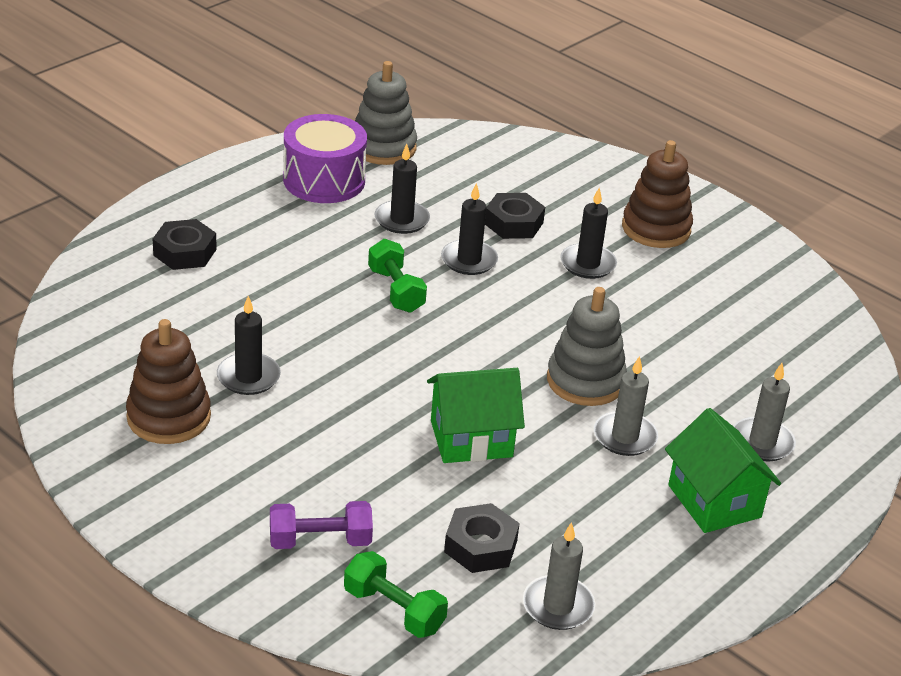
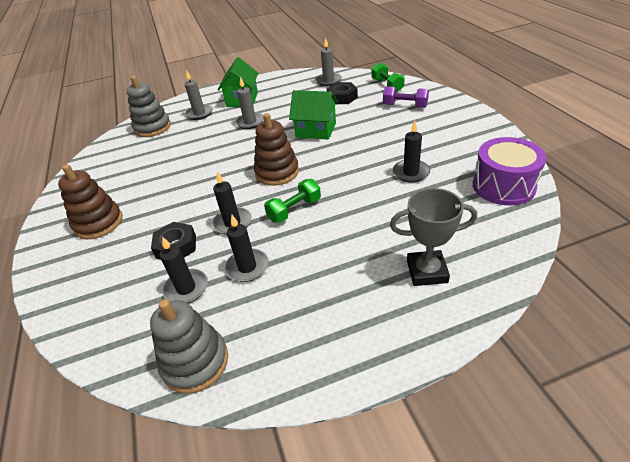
camera: 145 degrees left, 5 degrees up
(169, 417) = (461, 159): brown stacking toy -> brown stacking toy (277, 172)
(185, 252) = (427, 271): black nut -> grey trophy
(324, 180) = (277, 328): purple drum -> purple drum (503, 186)
(396, 290) = (294, 210): green dumbbell -> green dumbbell turned 45 degrees clockwise
(585, 381) = (241, 145): grey stacking toy -> grey stacking toy (152, 128)
(588, 264) = (167, 206): black candle -> black candle (186, 288)

